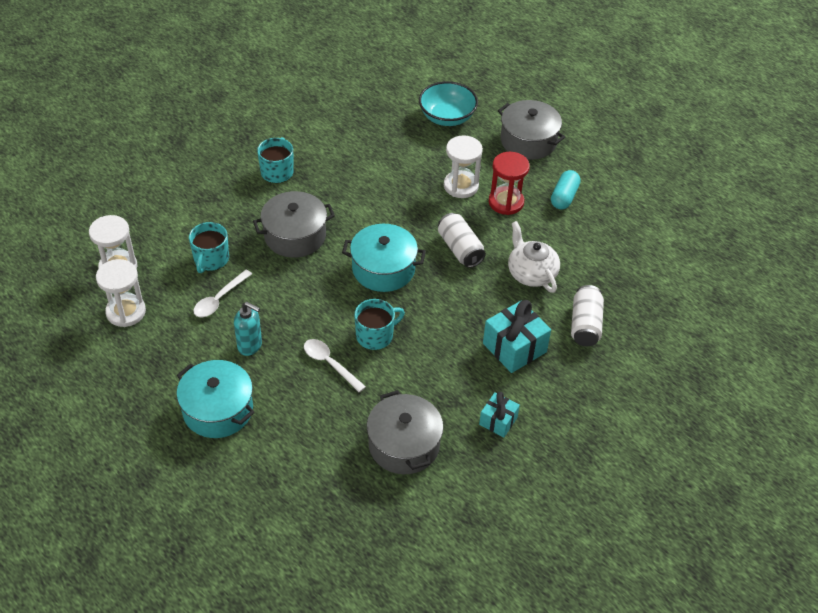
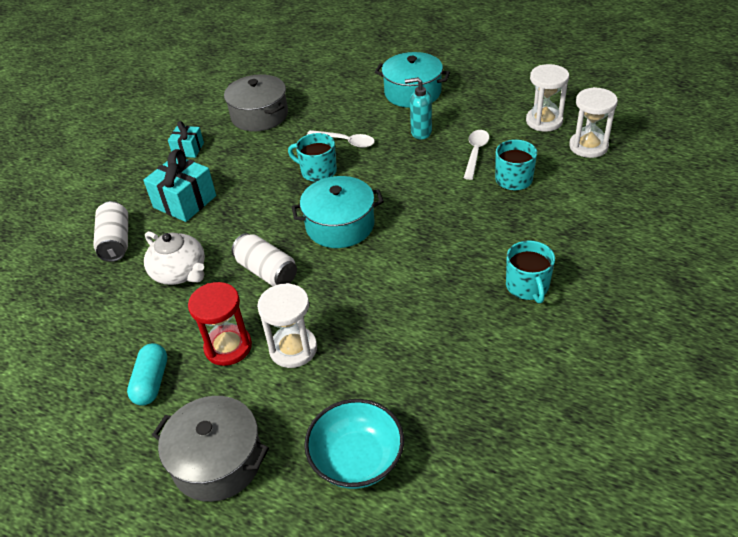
camera: 165 degrees right, 5 degrees down
(295, 236) = (451, 225): grey pot -> none
(375, 335) = (318, 171): turquoise mug -> turquoise mug turned 75 degrees clockwise

